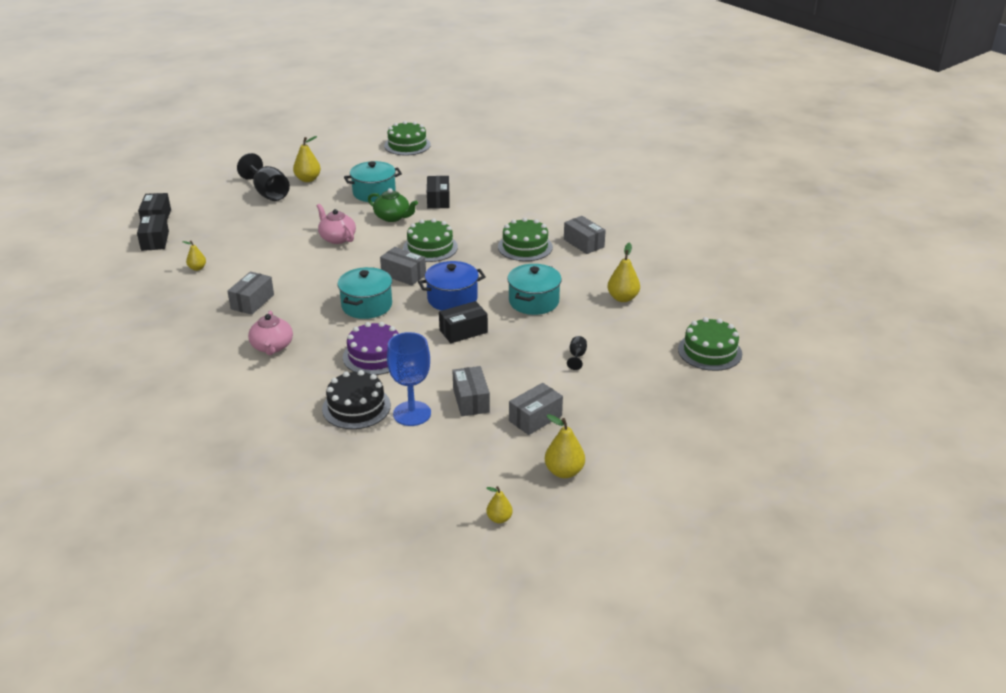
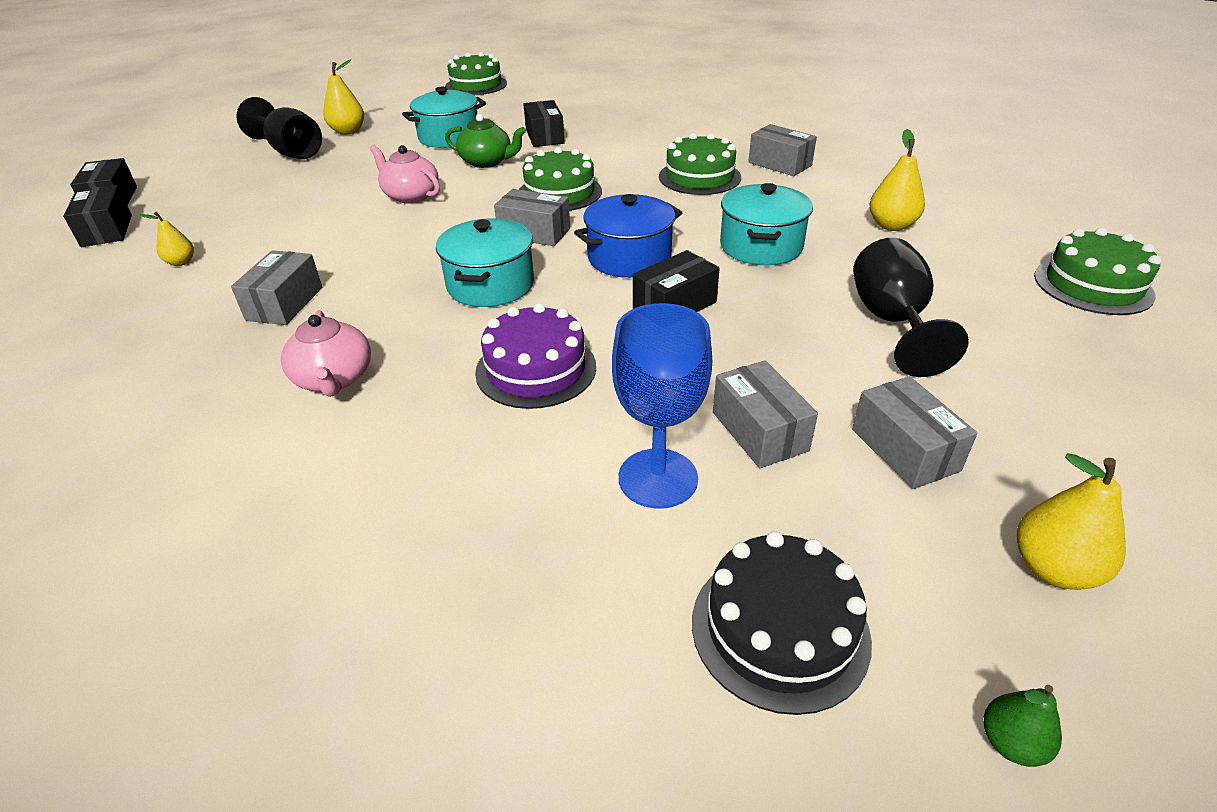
camera: 10 degrees left, 5 degrees up
(356, 407) = (537, 481): black cake -> black cake (779, 629)
(499, 518) = (1011, 743): yellow pear -> green pear
(535, 418) = (904, 450): grey box -> grey box turned 60 degrees counterclockwise
(577, 356) = (892, 322): black goblet -> black goblet, size x2.26

